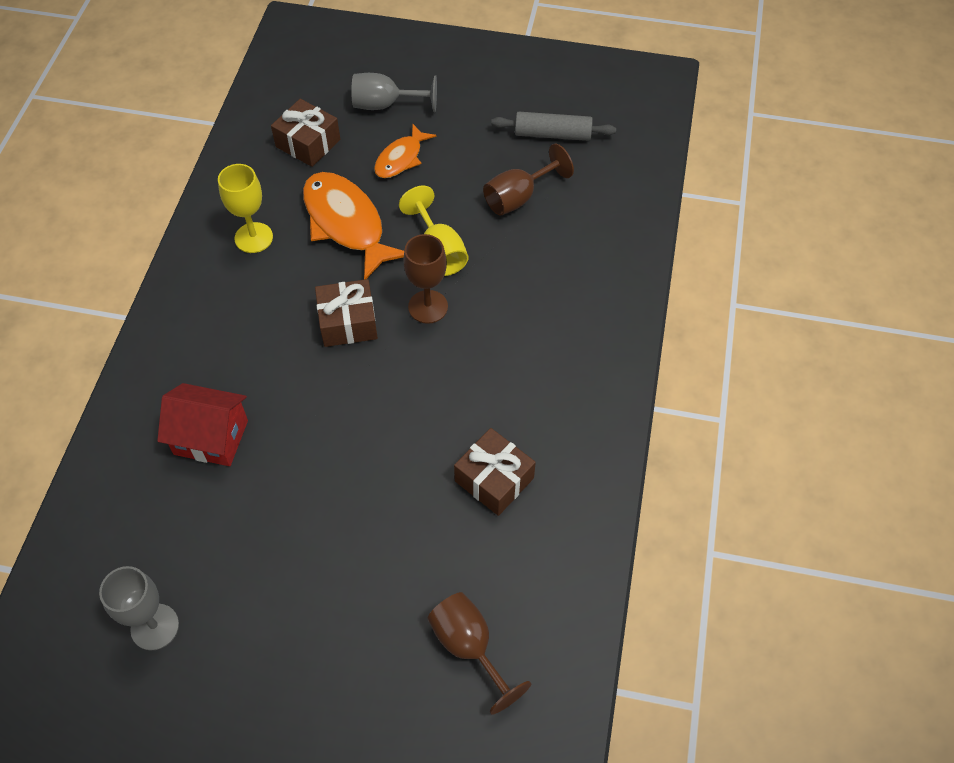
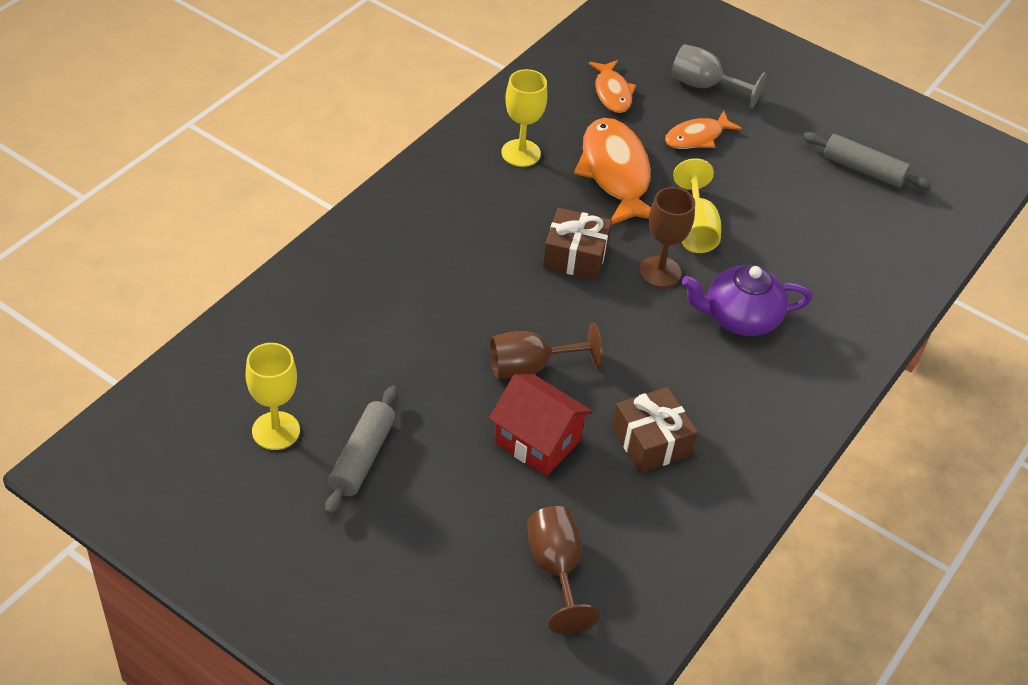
camera: 20 degrees right, 10 degrees down
(155, 627) = (276, 431): grey goblet -> yellow goblet
(211, 437) = (400, 301): red house -> red house (537, 441)
(248, 616) = (362, 457): none -> grey rolling pin
(308, 143) = (612, 93): brown gift -> orange fish
(514, 323) = (739, 318): none -> purple teapot
(518, 197) = (799, 212): brown goblet -> brown goblet (530, 367)

